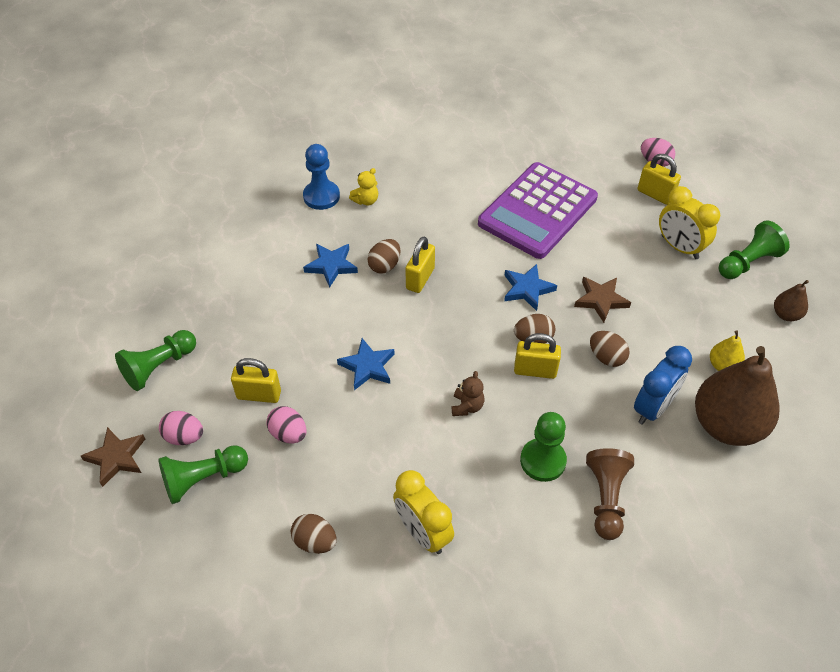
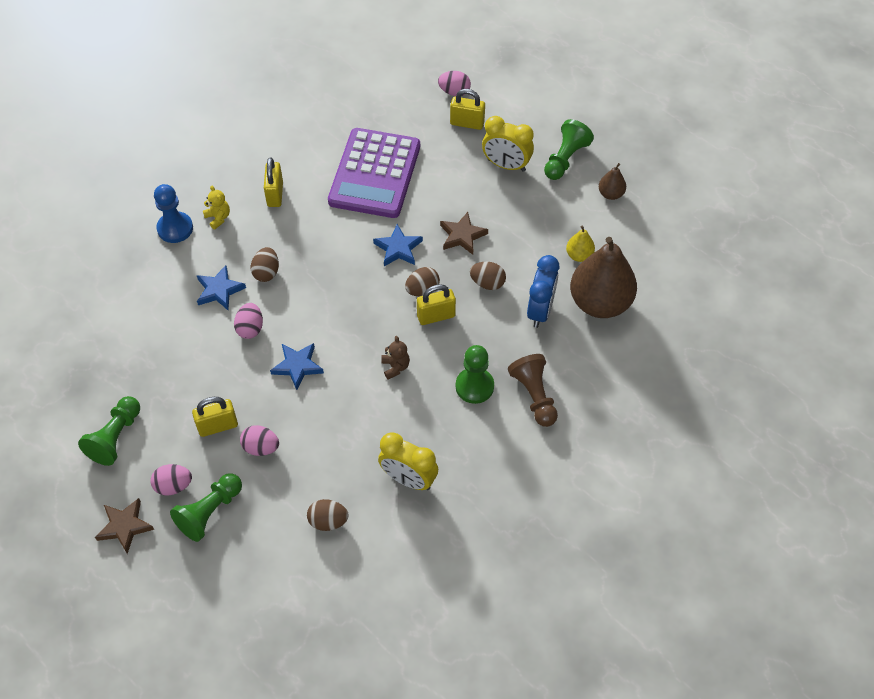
camera: 25 degrees left, 5 degrees up
(341, 312) = (250, 328): none -> pink egg
(366, 200) = (218, 218): yellow teddy bear -> yellow teddy bear turned 60 degrees counterclockwise
(420, 278) = (303, 273): yellow padlock -> yellow padlock (275, 194)

